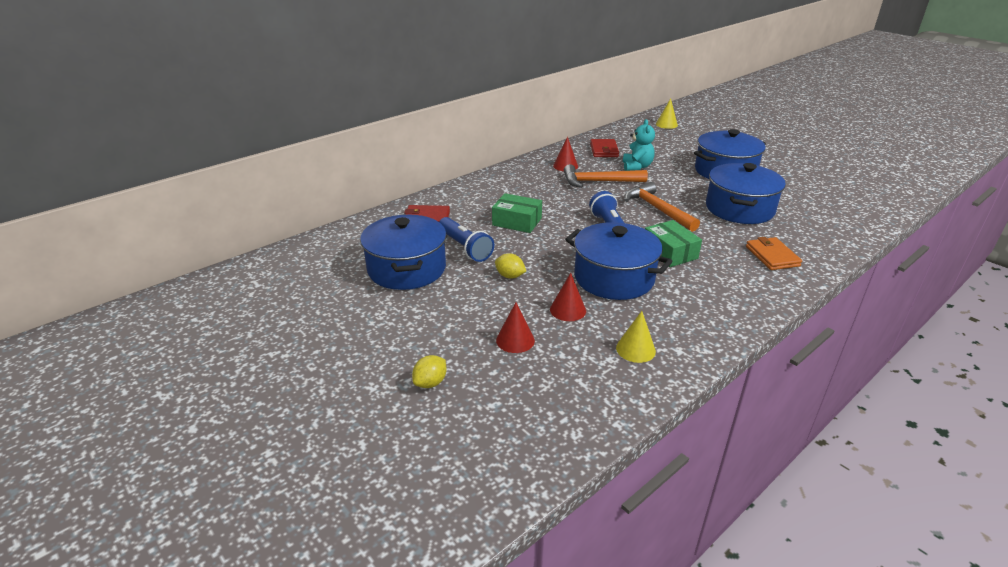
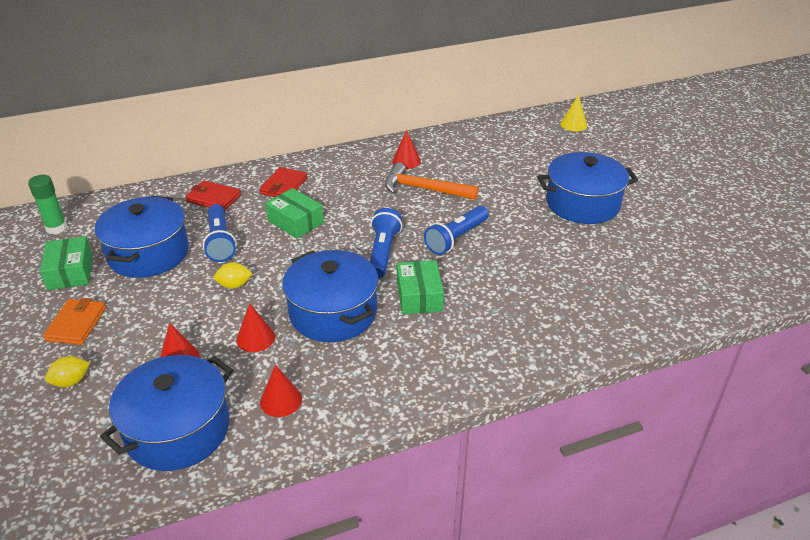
camera: 20 degrees right, 5 degrees up
(295, 267) = (56, 228): none -> green glue stick
(343, 298) = (70, 272): none -> green box
(510, 276) = (234, 285): yellow lemon -> yellow lemon turned 60 degrees counterclockwise
(604, 150) = (467, 148): red wallet -> red wallet (283, 186)
(635, 349) = (281, 400): yellow cone -> red cone
(636, 167) = (484, 177): turquoise teddy bear -> none
(657, 209) = (456, 238): orange hammer -> blue flashlight
(739, 209) = (551, 258): blue pot -> blue pot (178, 430)
(772, 256) = (529, 328): orange wallet -> orange wallet (76, 324)

